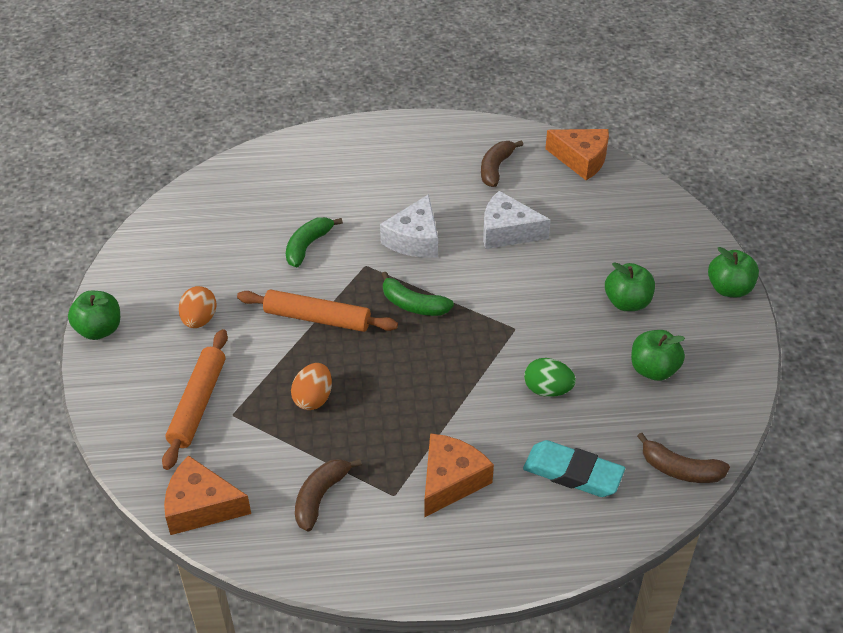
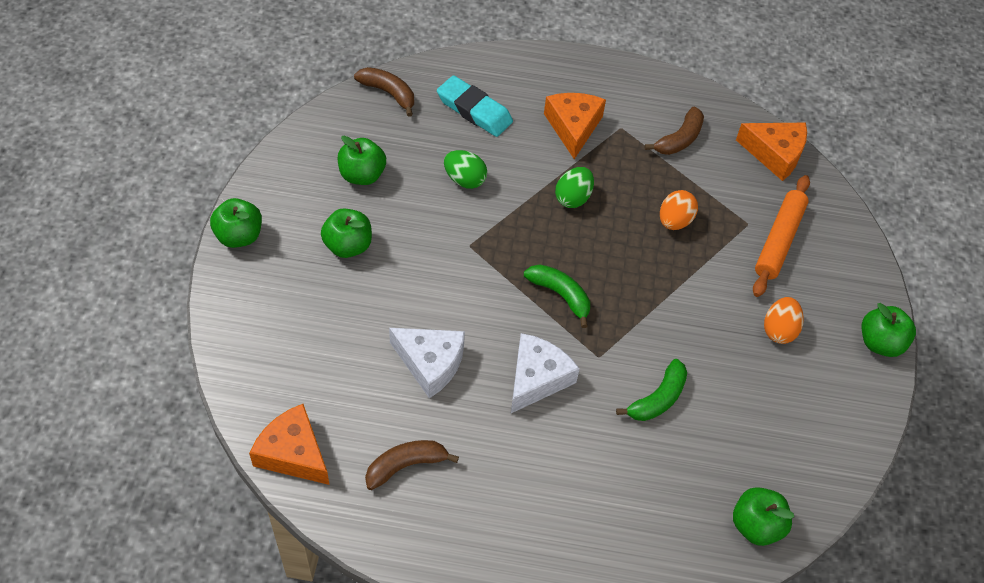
camera: 170 degrees left, 10 degrees up
(220, 185) = (756, 525): none -> green apple
(317, 318) = (660, 302): orange rolling pin -> none
(427, 398) = (573, 198): none -> green egg
(450, 480) = (573, 127): orange cheese -> orange cheese turned 135 degrees clockwise
(495, 168) = (405, 465): brown banana -> brown banana turned 150 degrees counterclockwise

